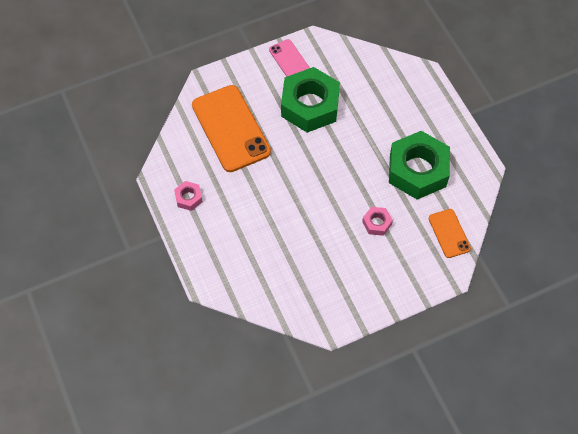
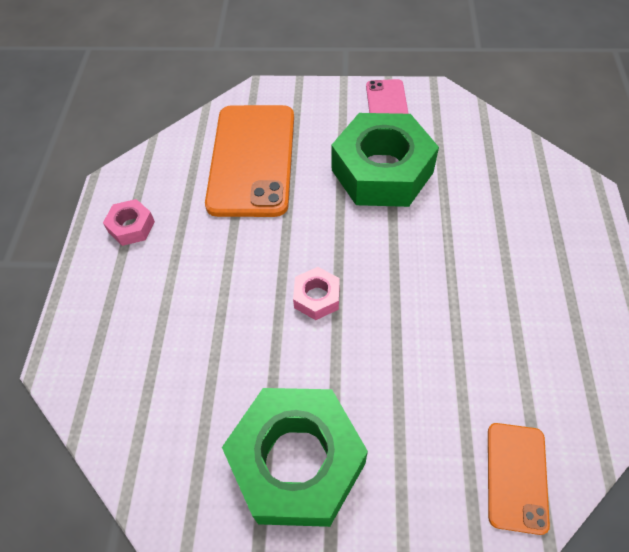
camera: 30 degrees right, 5 degrees down
(377, 223) = (389, 393): pink nut -> pink nut (317, 297)
(417, 170) = (507, 334): green nut -> green nut (297, 461)

